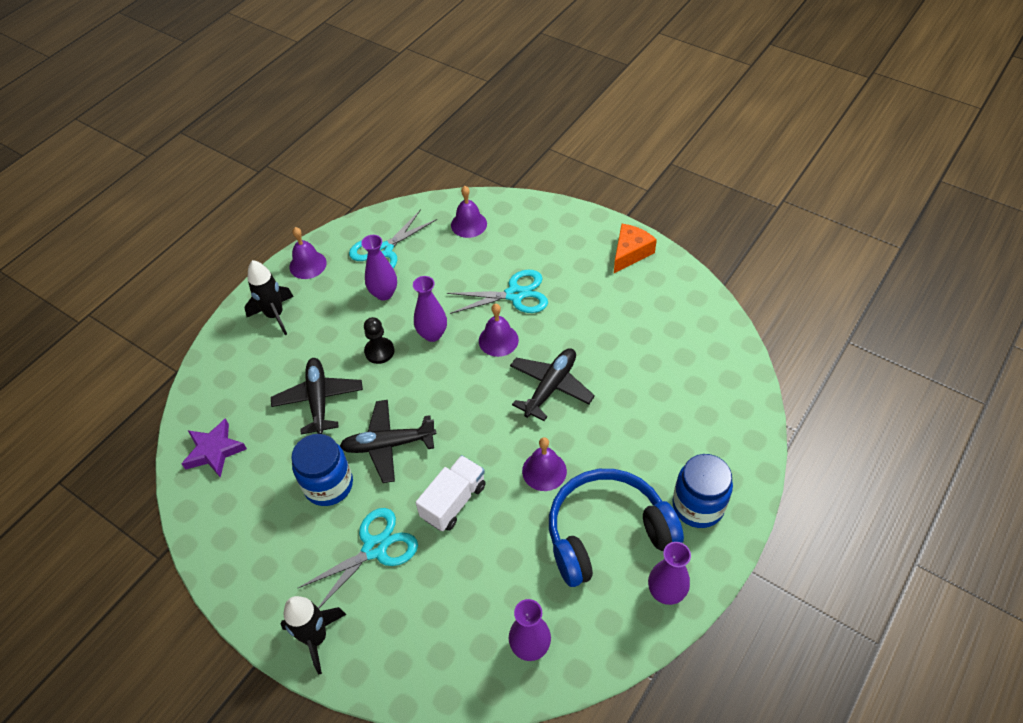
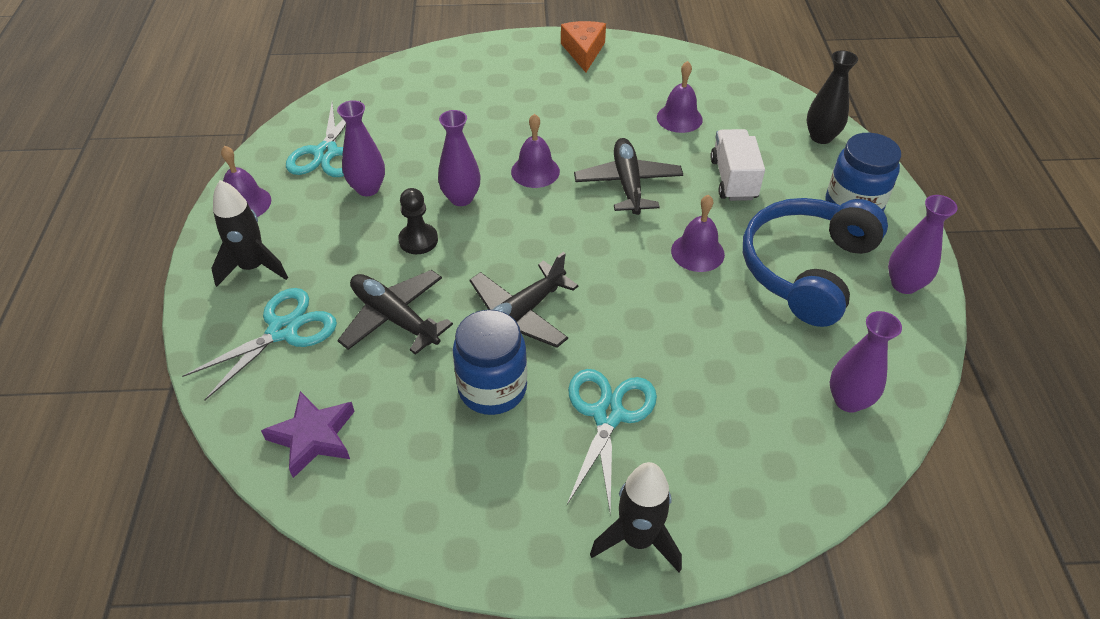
camera: 40 degrees left, 5 degrees down
(453, 501) = (641, 326): white truck -> white truck (733, 179)
(469, 224) = (399, 93): purple bell -> purple bell (679, 118)
(515, 294) = (511, 128): turquoise scissors -> turquoise scissors (283, 331)
(739, 431) = (821, 137): none -> black vase

